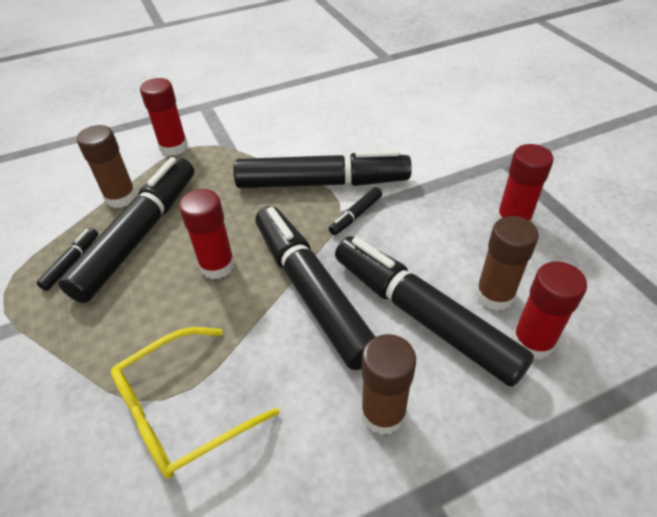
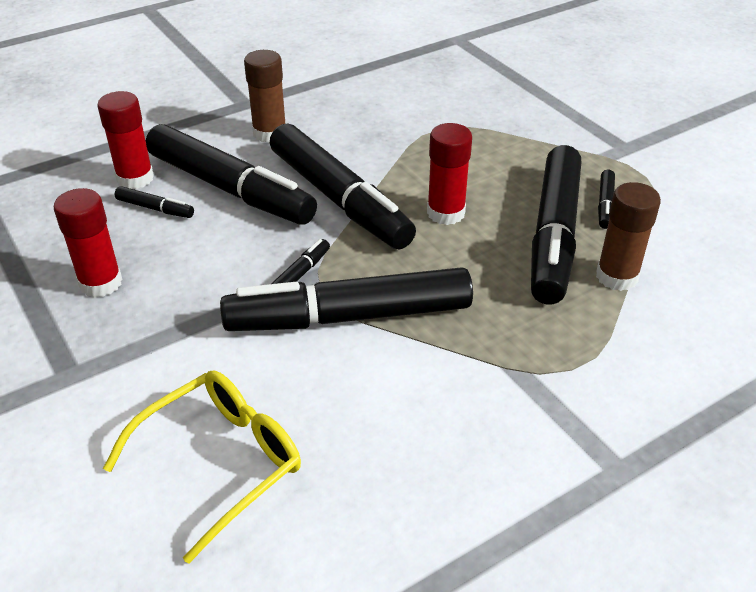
camera: 170 degrees right, 5 degrees down
(174, 147) = (606, 363): red glue stick -> none
(182, 411) = (422, 124): yellow glasses -> yellow glasses (221, 462)
(494, 295) = (155, 208): brown glue stick -> black marker

